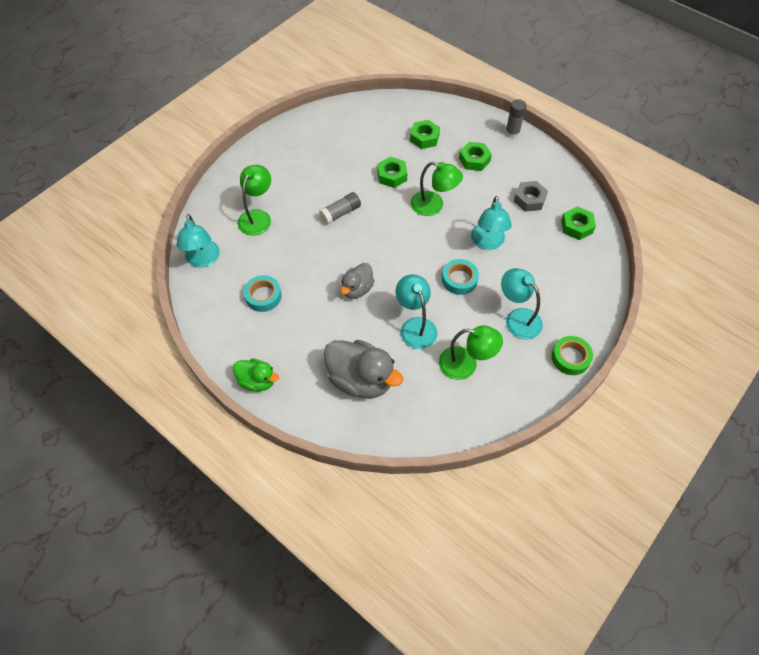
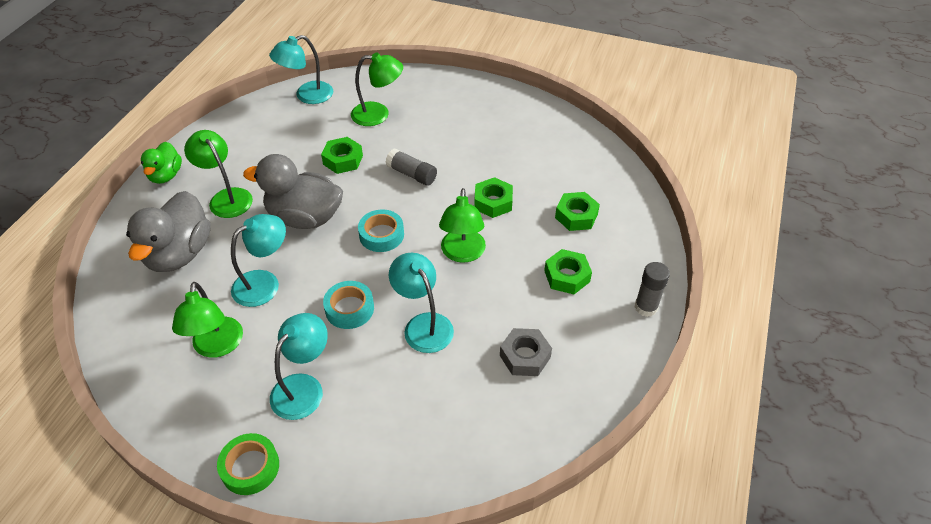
camera: 70 degrees right, 10 degrees down
(263, 296) = (273, 149): turquoise tape -> turquoise tape (381, 235)
(309, 338) = (226, 197): none -> green lamp
(357, 289) = (305, 217): grey duck -> grey duck, size x1.71
(487, 242) = (423, 325): turquoise lamp -> turquoise lamp turned 75 degrees clockwise
(576, 226) = (500, 429): green nut -> green nut (343, 160)

